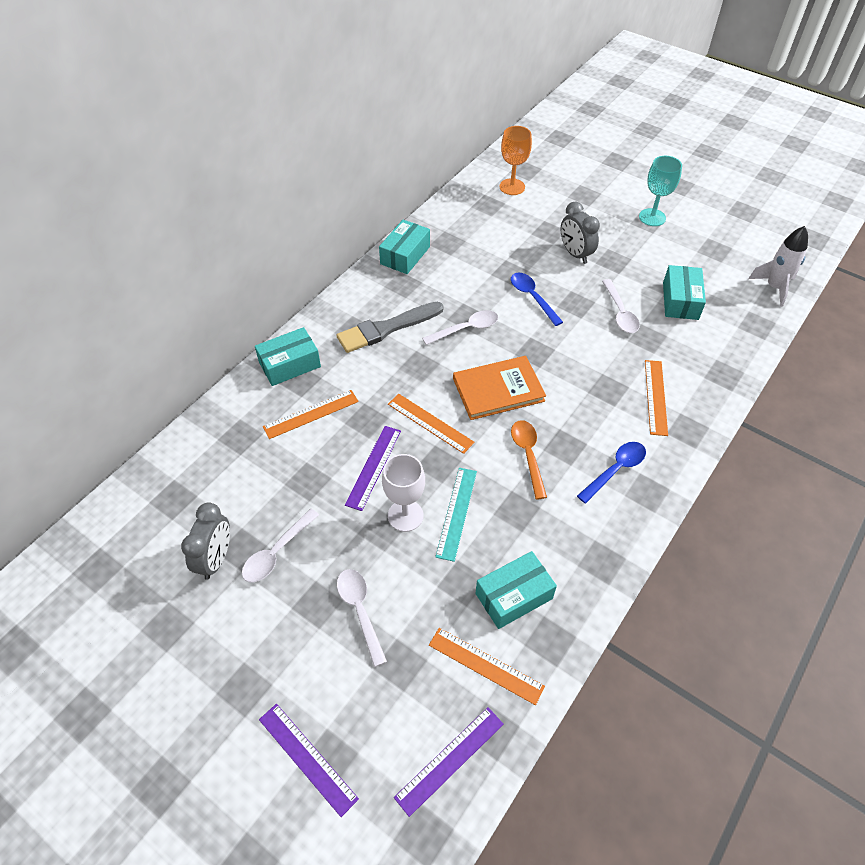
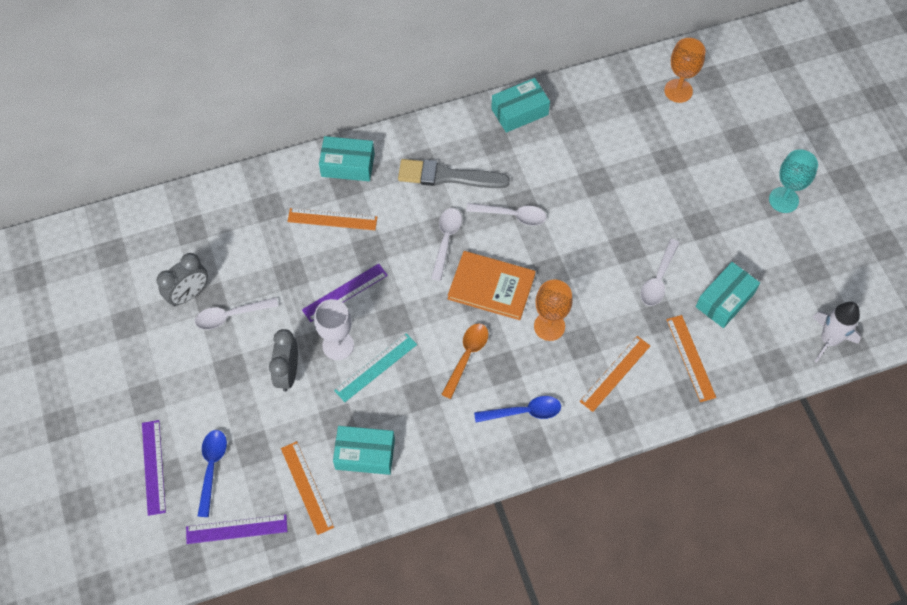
camera: 35 degrees right, 10 degrees up
(360, 611) = (254, 394): white spoon -> white spoon (446, 240)
(430, 423) = (415, 282): orange ruler -> orange ruler (690, 358)
(532, 297) = (594, 218): blue spoon -> blue spoon (212, 468)
(572, 392) = (549, 326): none -> orange goblet
(575, 254) = (672, 197): grey clock -> grey clock (288, 373)

